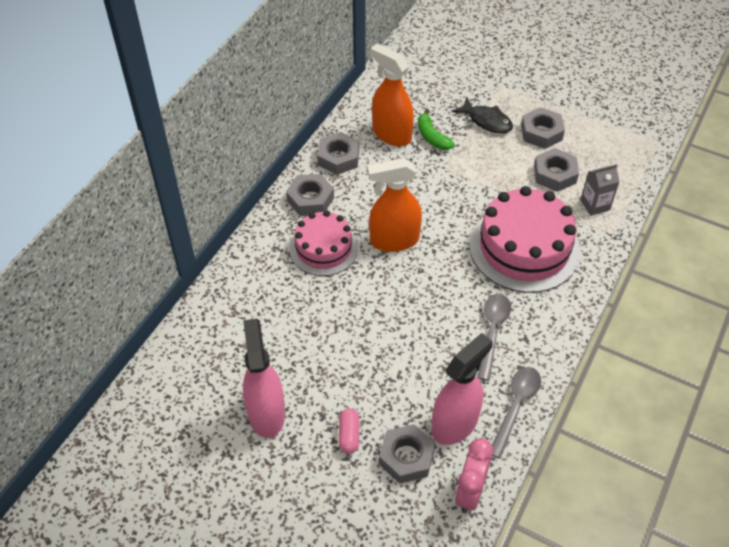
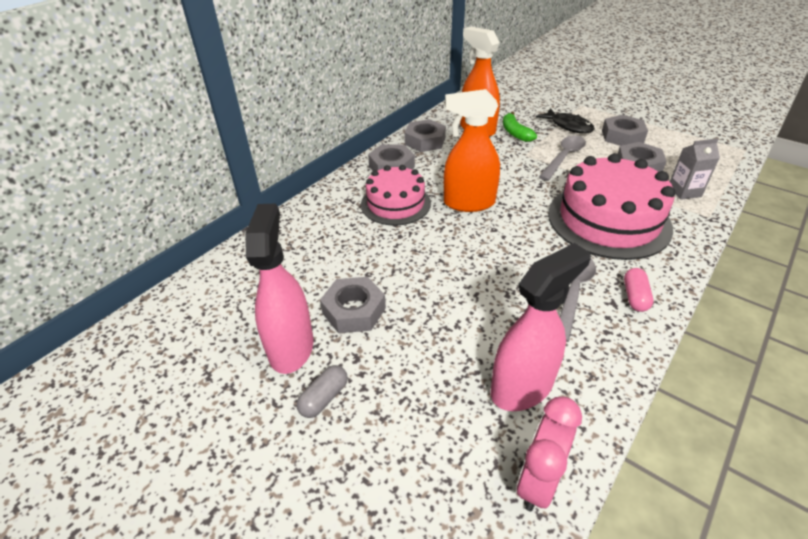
camera: 10 degrees right, 10 degrees down
(305, 453) = (324, 398): none -> grey capsule
(349, 435) = (384, 384): pink capsule -> pink capsule (635, 297)
(406, 457) = (454, 420): grey nut -> grey nut (354, 310)
(516, 407) = (603, 376): grey spoon -> grey spoon (564, 157)

